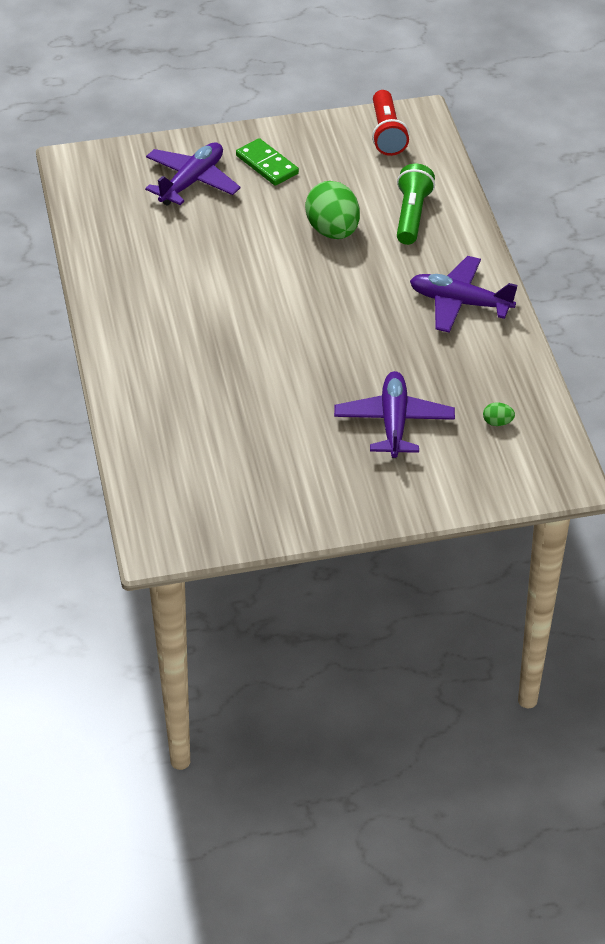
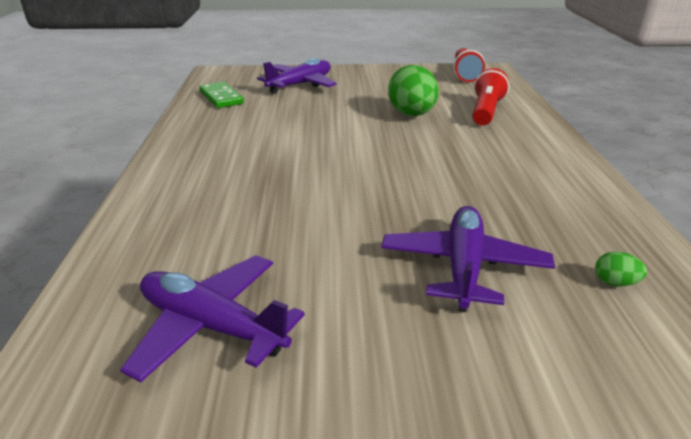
camera: 10 degrees right, 15 degrees down
(267, 165) = (364, 81): green domino -> green domino (221, 98)
(411, 215) = (486, 111): green flashlight -> red flashlight
(460, 303) = (540, 167): purple plane -> purple plane (211, 326)

